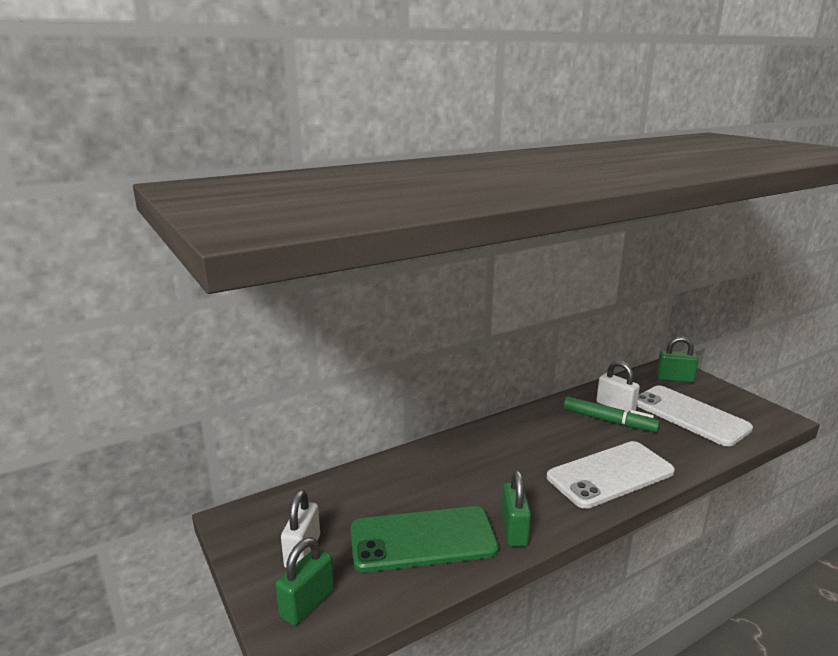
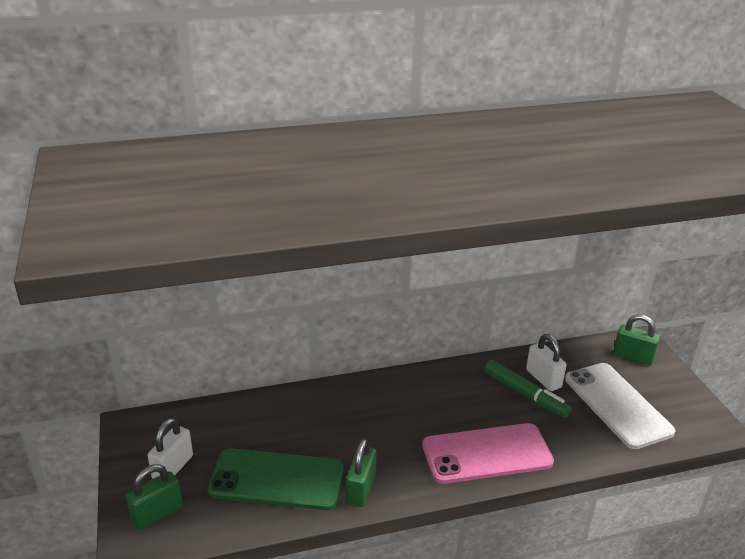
camera: 15 degrees right, 10 degrees up
(610, 474) = (487, 454): white phone -> pink phone

